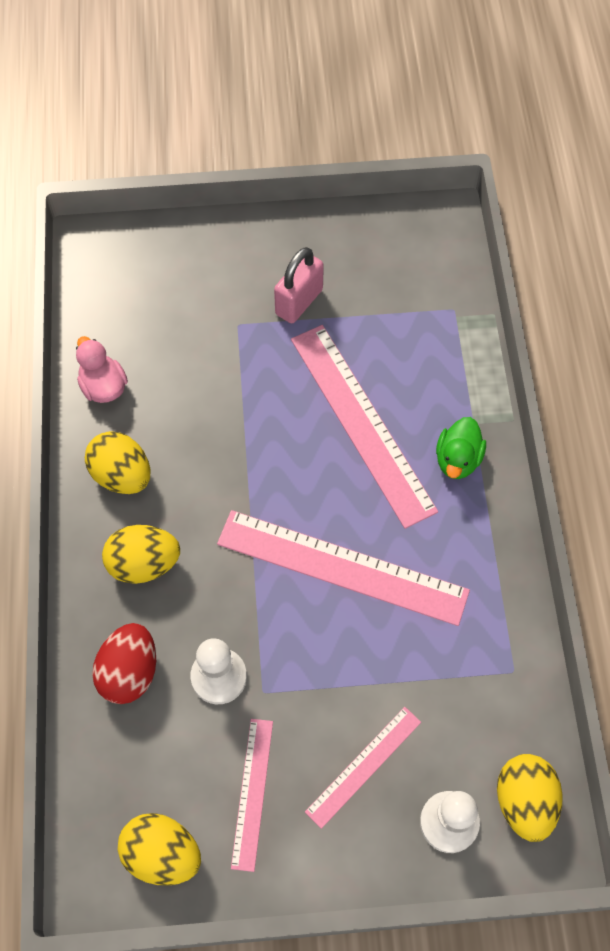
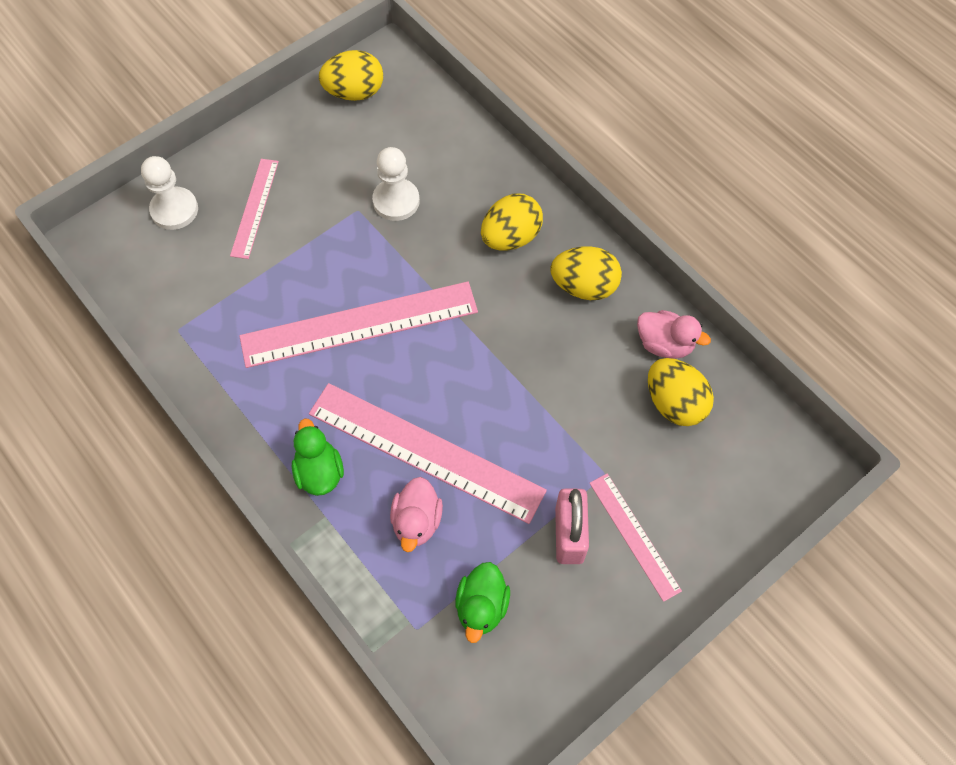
camera: 145 degrees right, 0 degrees up
(129, 672) = (460, 168): red egg -> none
(252, 793) = (321, 152): pink ruler -> pink ruler (634, 536)
(397, 295) = (481, 606): none -> green duck
(404, 377) = (417, 521): none -> pink duck
(524, 801) = (126, 251): yellow egg -> yellow egg (674, 403)

